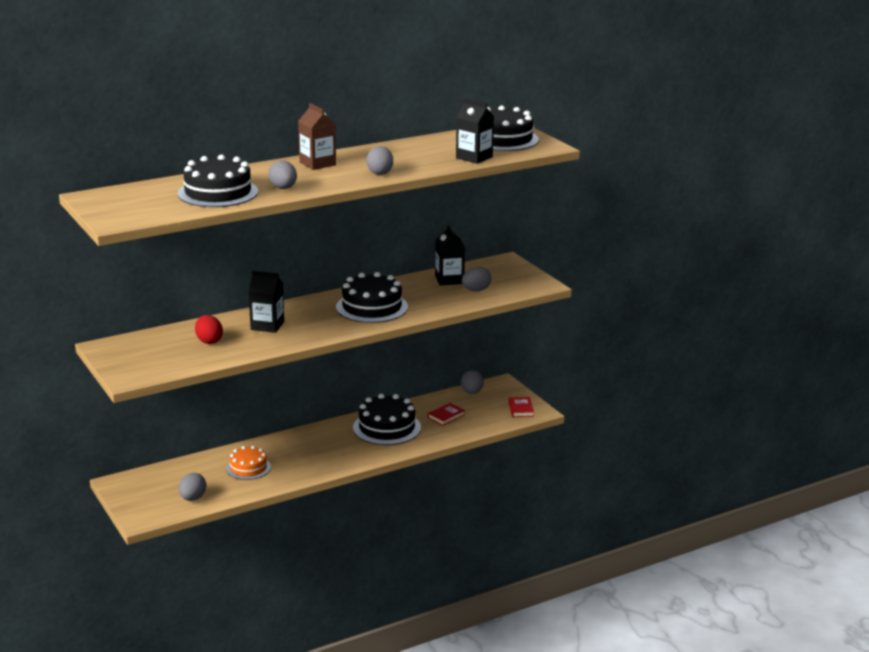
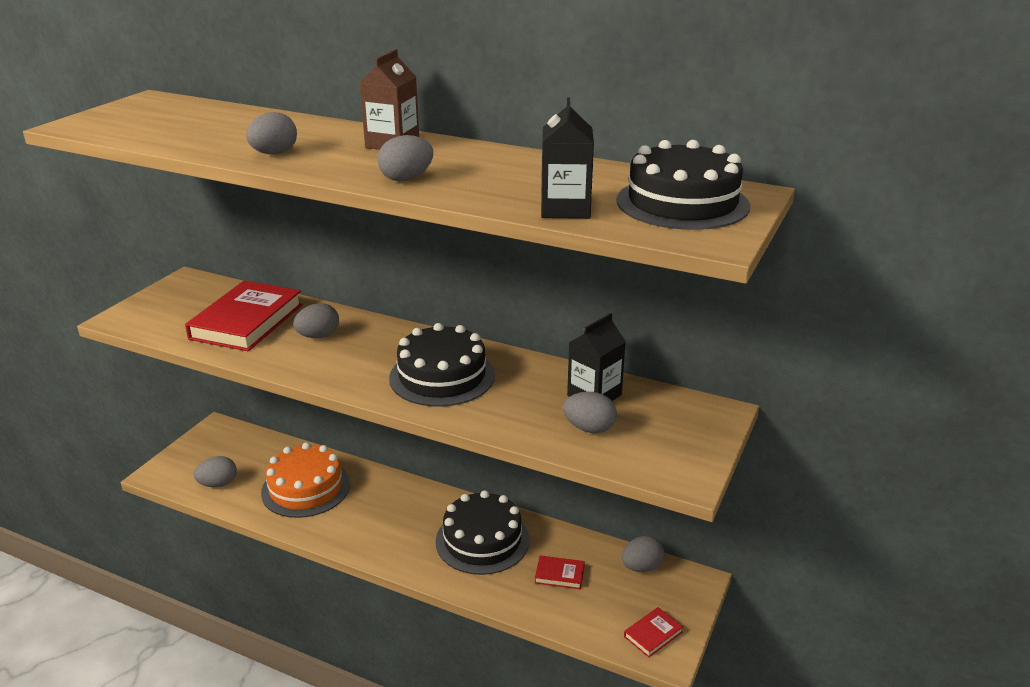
camera: 55 degrees right, 5 degrees up
(209, 341) = (247, 321): red egg -> red book
(218, 193) = (220, 134): black cake -> none
(248, 468) = (306, 488): orange cake -> orange cake, size x1.62
(267, 326) = (318, 336): black carton -> grey egg

